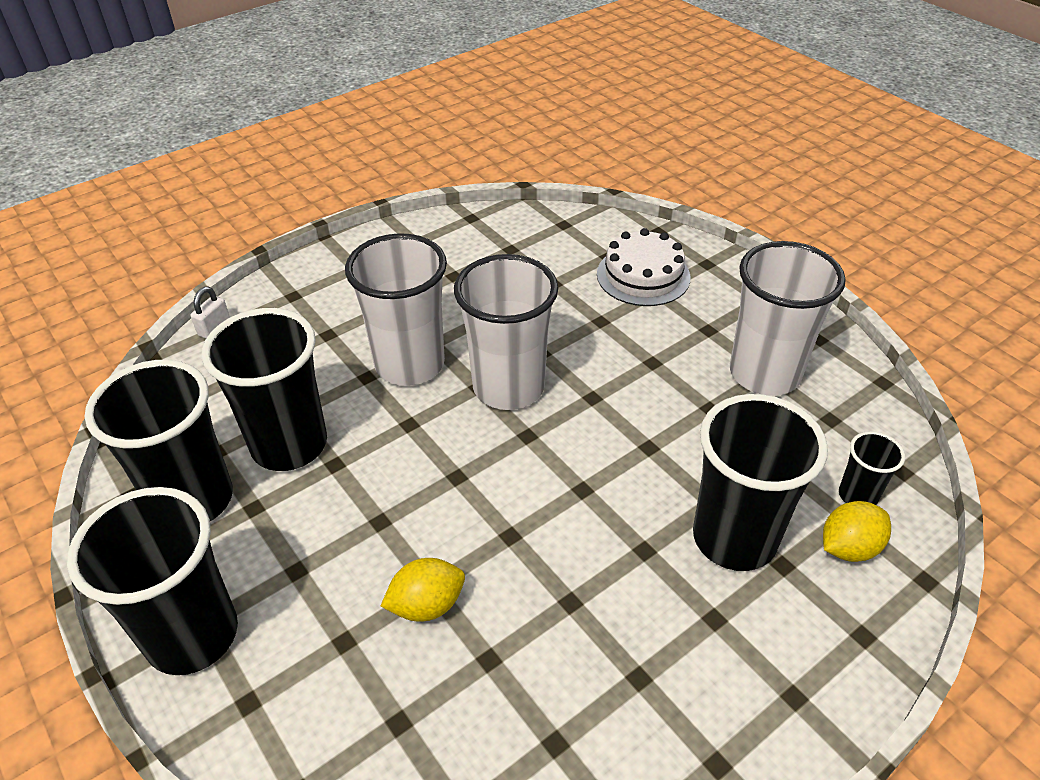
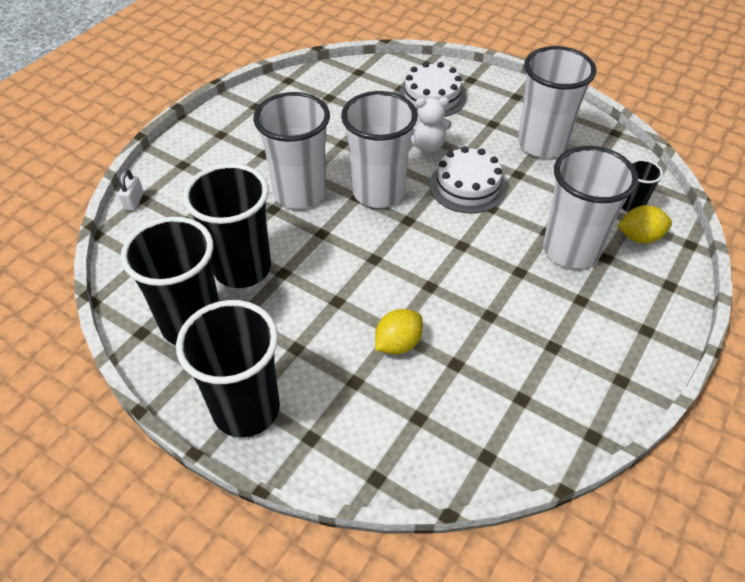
camera: 20 degrees left, 5 degrees up
(604, 340) = (427, 146): none -> white teddy bear
(631, 408) = (467, 186): none -> white cake
(734, 538) = (570, 250): black cup -> white cup
(848, 547) = (639, 237): yellow lemon -> yellow lemon turned 45 degrees clockwise

